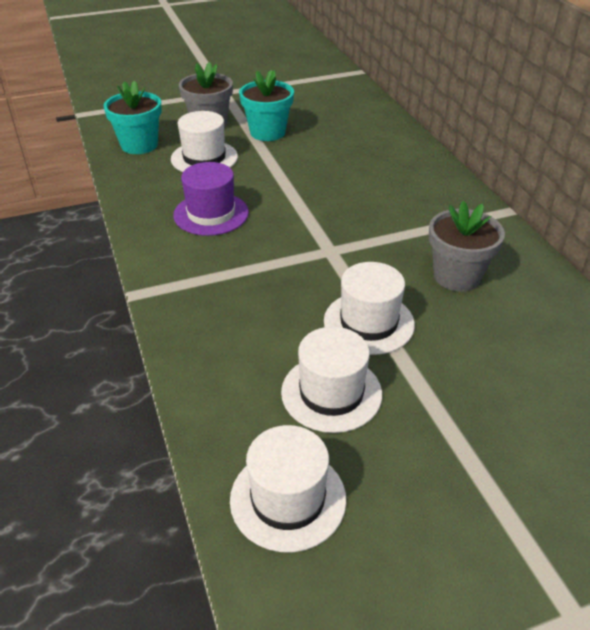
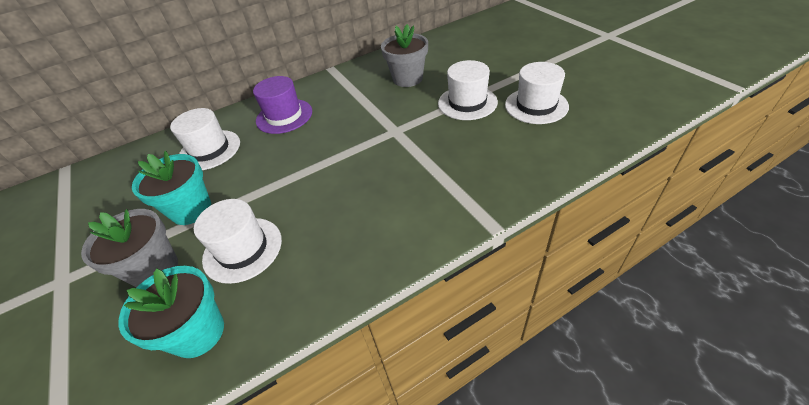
camera: 95 degrees left, 5 degrees up
(211, 214) = (356, 211): purple hat -> purple hat (284, 116)
(288, 499) = (620, 105): white hat -> white hat (210, 150)

